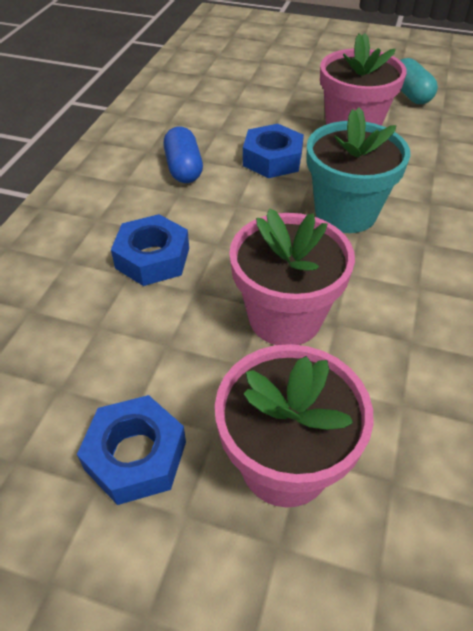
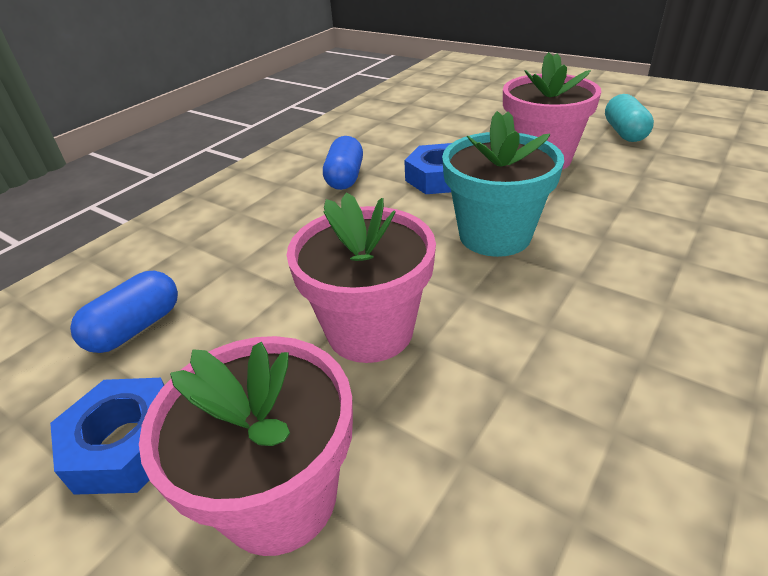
camera: 20 degrees right, 10 degrees down
(72, 354) = (135, 328): none -> blue capsule
(152, 258) = (267, 252): blue nut -> none

